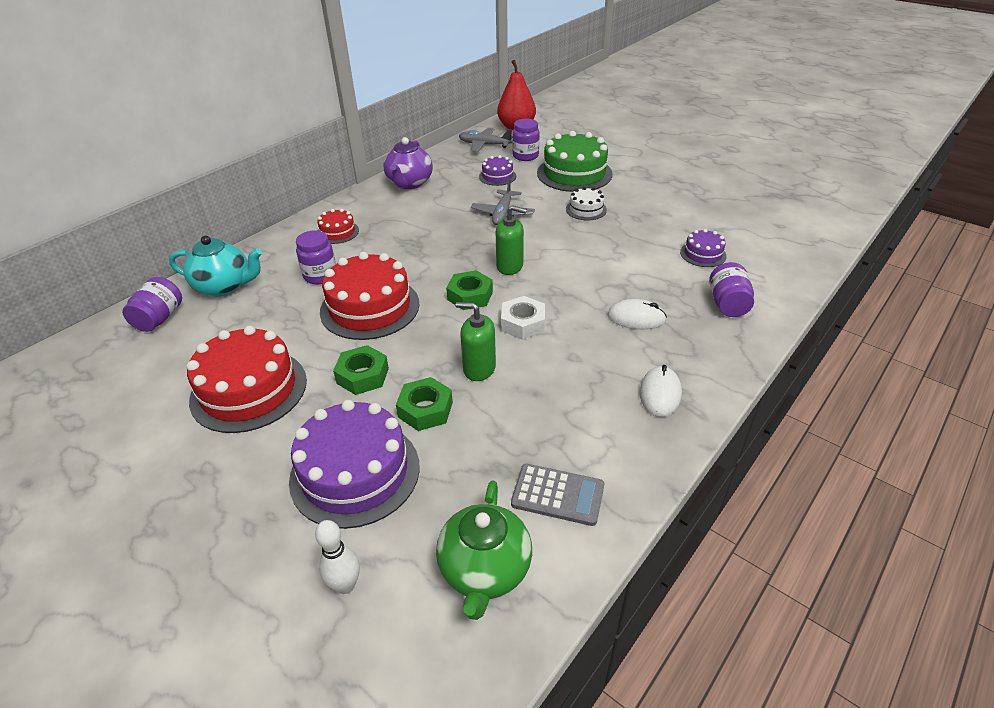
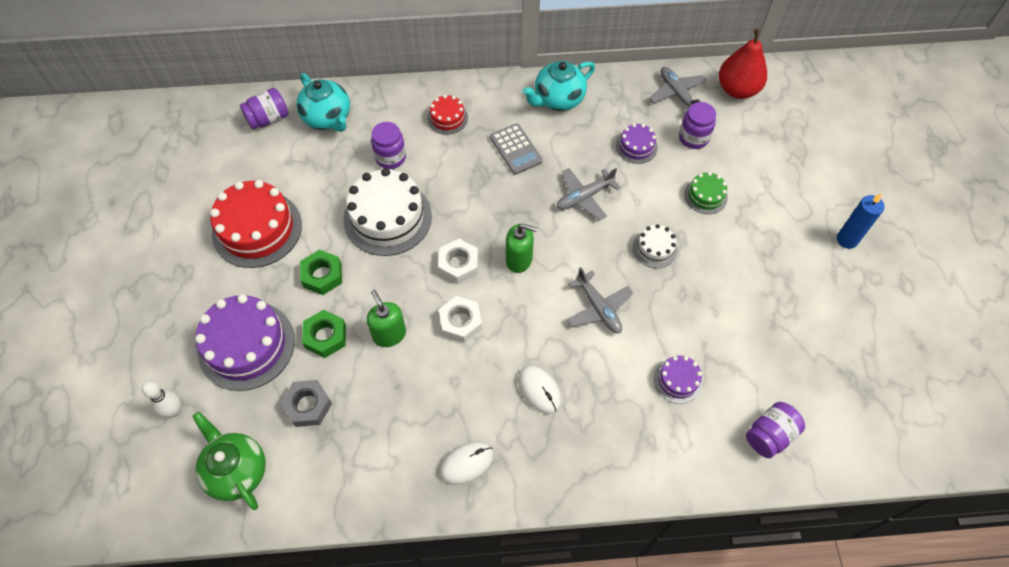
camera: 45 degrees right, 20 degrees up
(370, 307) = (387, 217): red cake -> white cake
(409, 183) = (558, 99): purple teapot -> turquoise teapot
(470, 296) = (458, 264): green nut -> white nut
(480, 465) = (308, 405): none -> grey nut
(485, 571) = (236, 471): green teapot -> green teapot turned 90 degrees clockwise
(510, 266) = (519, 260): green soap dispenser -> green soap dispenser turned 45 degrees counterclockwise
(557, 495) = (321, 467): grey calculator -> grey calculator (516, 149)
(574, 173) = (705, 196): green cake -> green cake, size x0.50
(601, 255) = (598, 308): none -> grey plane
(675, 149) = (847, 240): none -> blue candle
(727, 304) = (621, 442): purple jar -> purple jar (769, 435)

